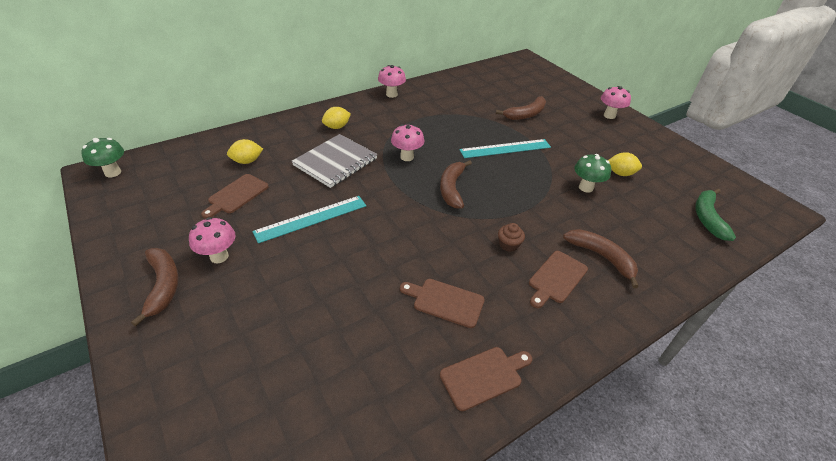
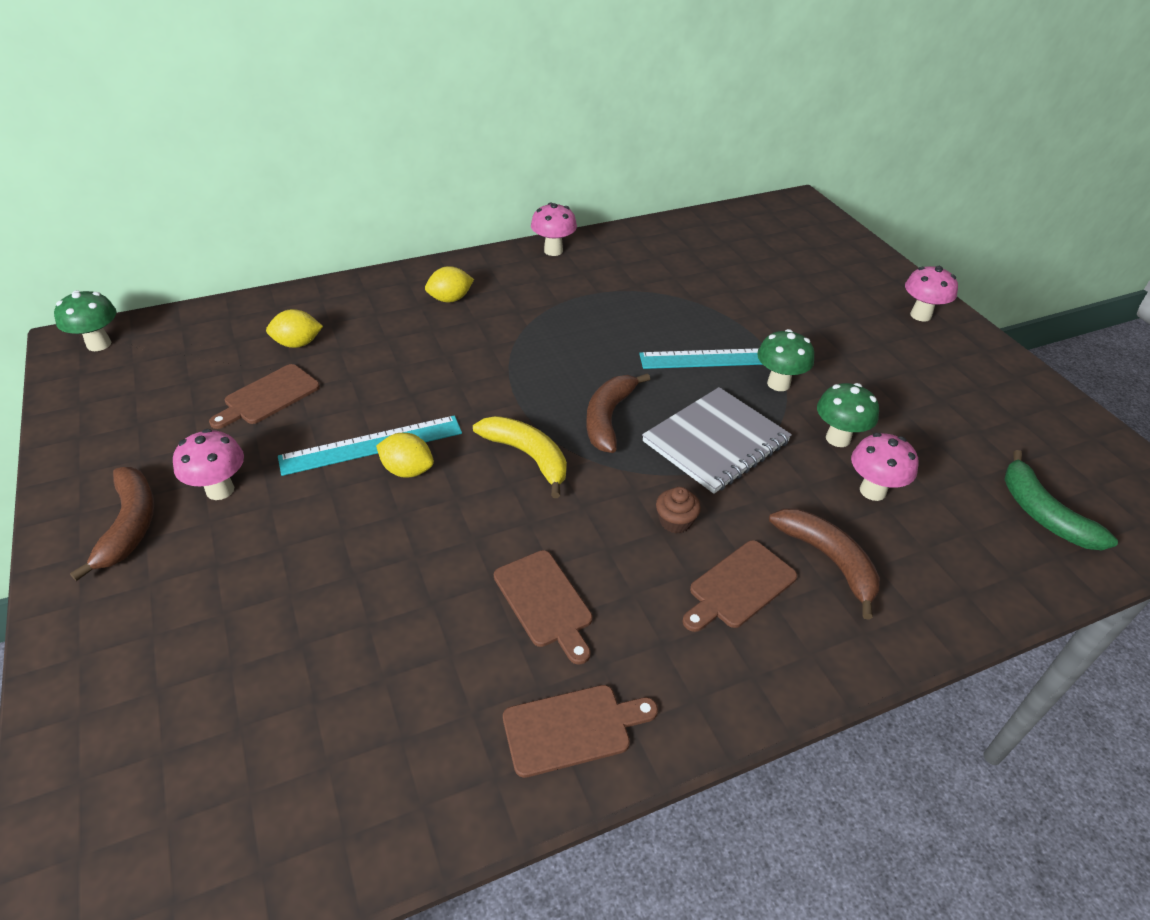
camera: 10 degrees right, 0 degrees up
(335, 162) = (433, 357): grey notebook -> grey notebook (716, 442)
(407, 157) = (549, 358): pink mushroom -> pink mushroom (872, 491)
(410, 216) = (527, 456): none -> yellow banana
(445, 302) = (545, 602): brown cutting board -> brown cutting board turned 150 degrees counterclockwise
(525, 114) = (771, 302): brown banana -> none
(543, 160) = (778, 384): none -> green mushroom
(620, 173) = (907, 419): yellow lemon -> yellow lemon (407, 470)
(707, 218) = (1043, 514): green banana -> green banana turned 45 degrees counterclockwise

